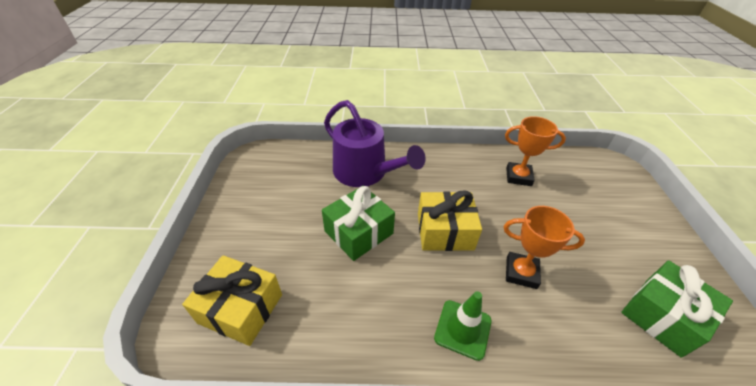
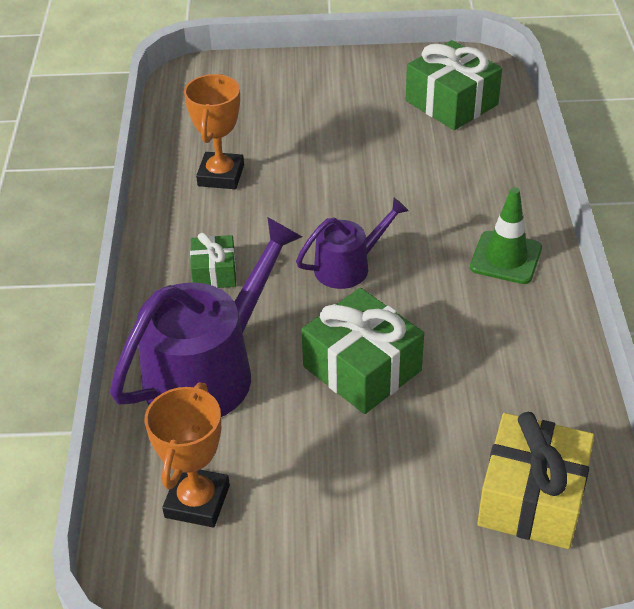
camera: 90 degrees left, 0 degrees up
(435, 174) = (214, 272): none -> green gift
(444, 231) = (348, 266): yellow gift -> purple watering can
(521, 272) = (412, 198): orange trophy -> orange trophy (197, 501)

